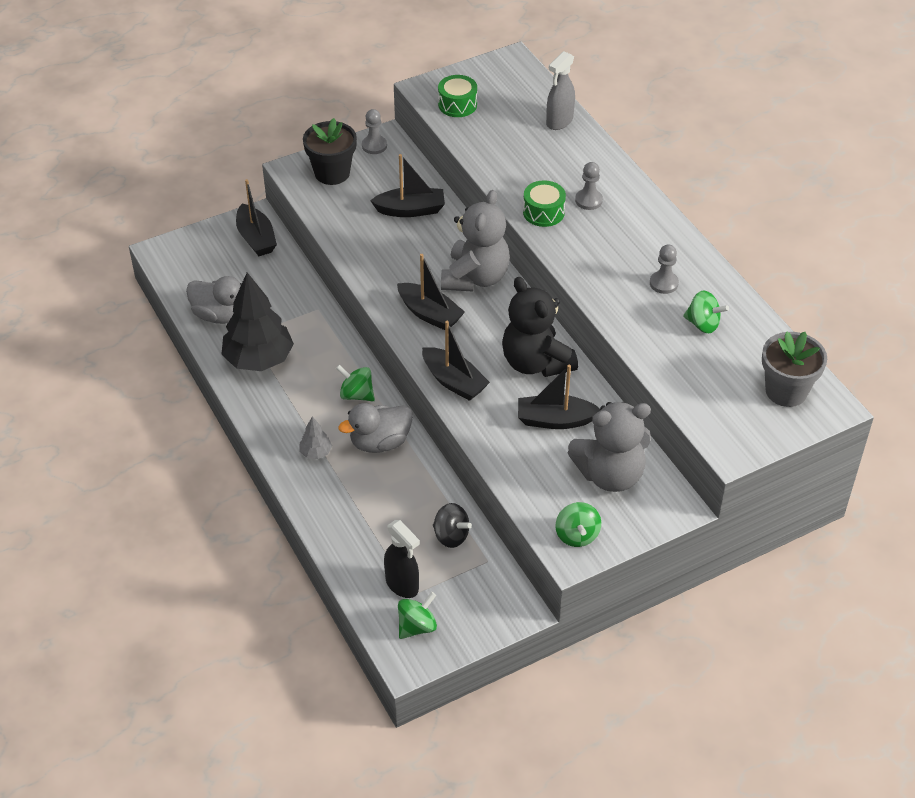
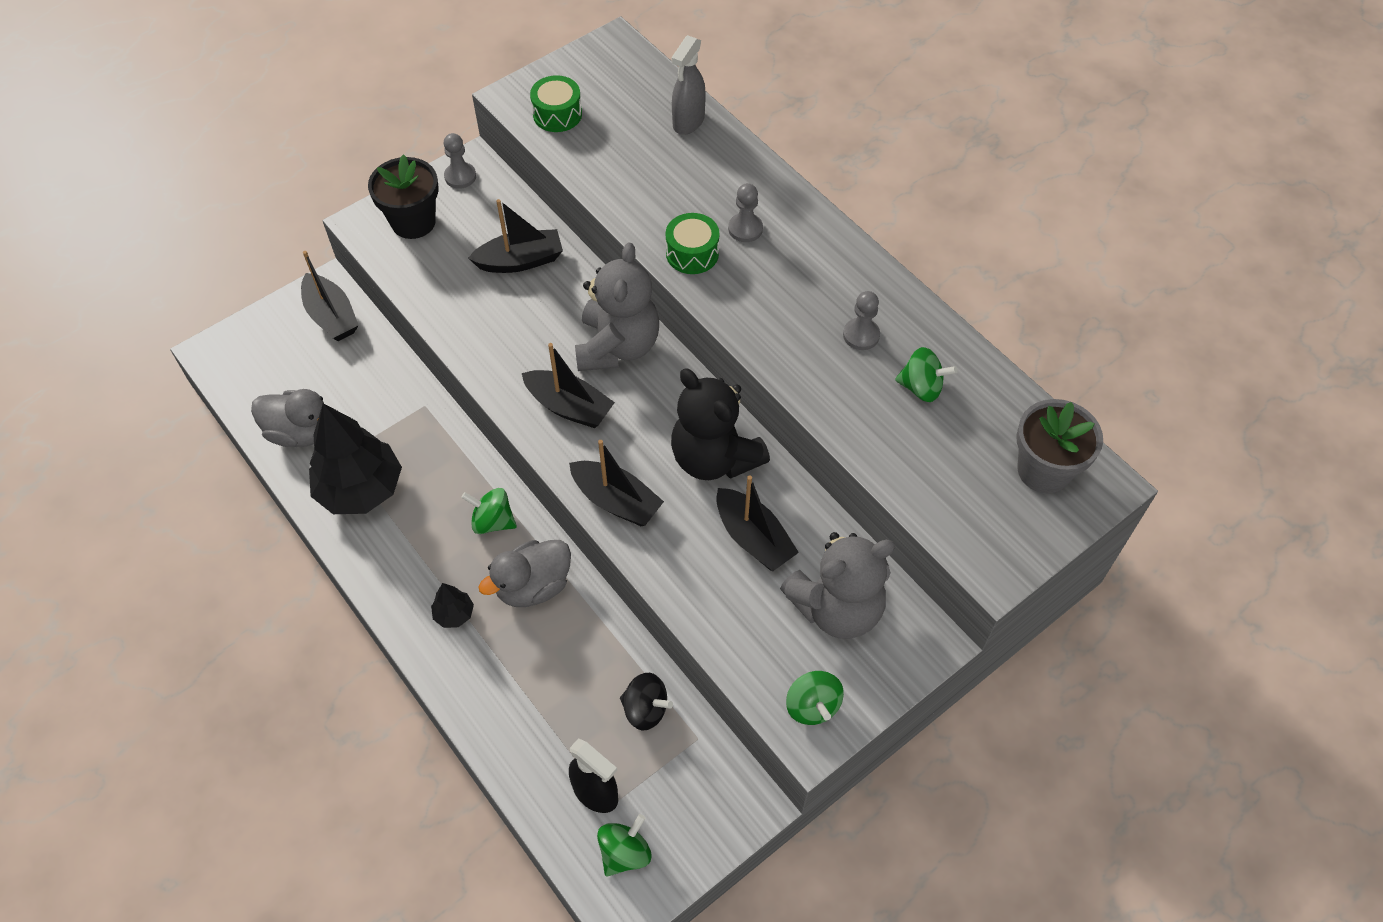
camera: 10 degrees left, 10 degrees up
(316, 452) = (454, 614): grey tree -> black tree
(555, 420) = (753, 538): black boat -> black boat turned 120 degrees counterclockwise

